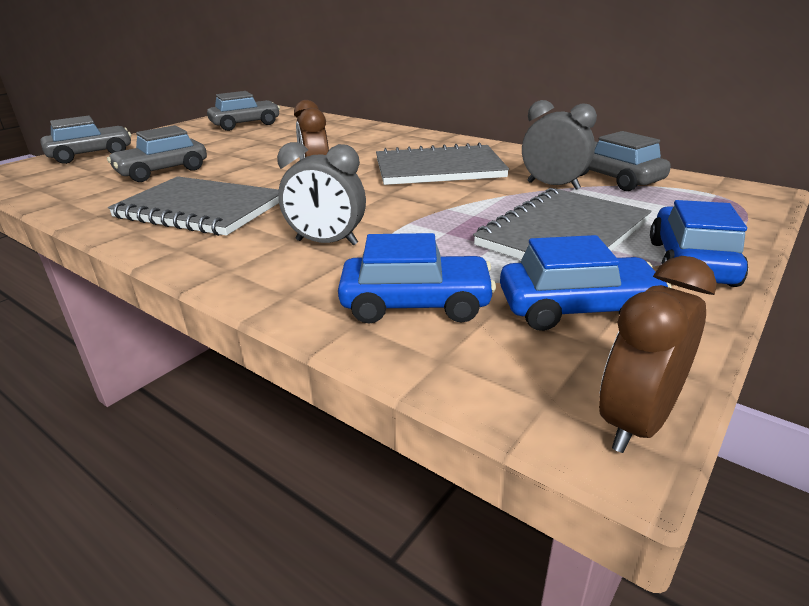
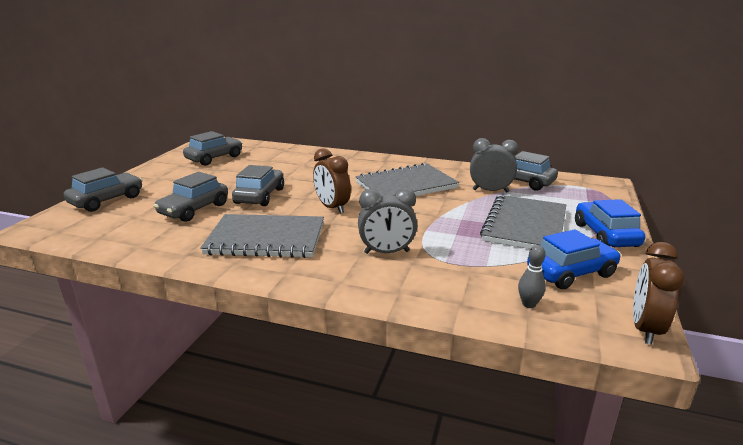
camera: 20 degrees left, 5 degrees down
(248, 164) = (260, 196): none -> grey car
(416, 304) = (483, 285): blue car -> none
(460, 343) = (528, 304): none -> grey bowling pin

